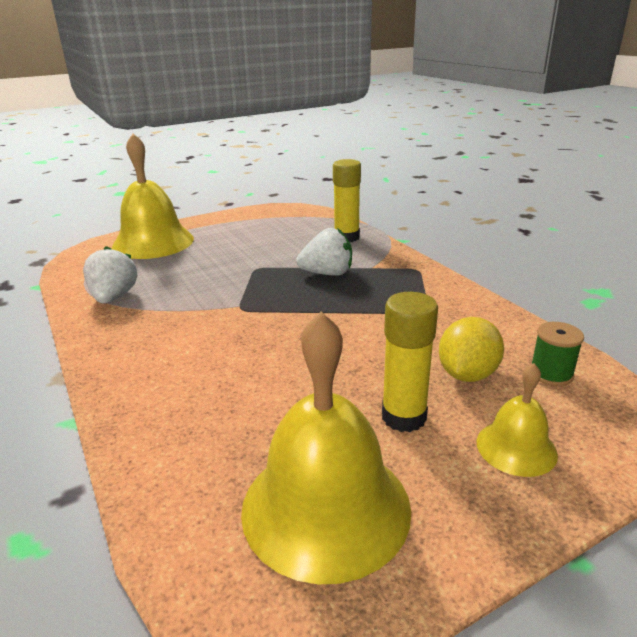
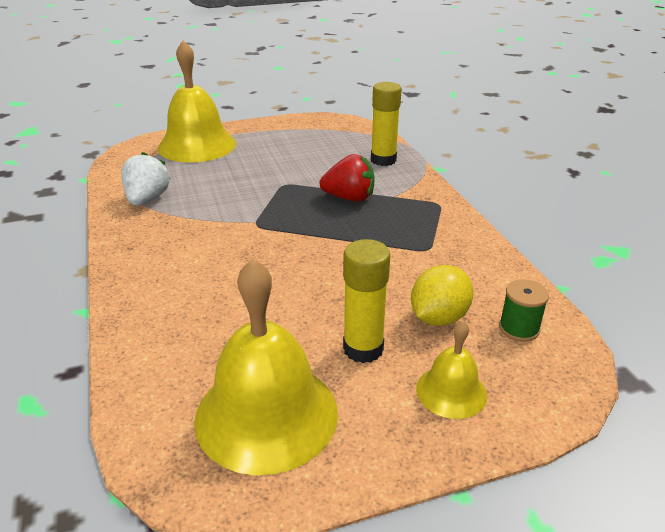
camera: 10 degrees right, 5 degrees up
(327, 273) = (349, 198): white strawberry -> red strawberry

